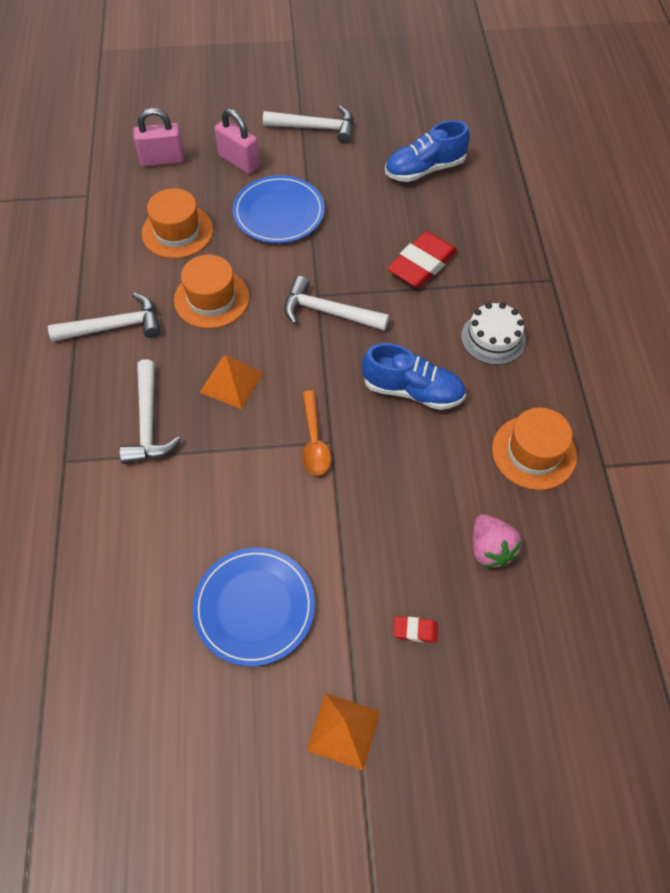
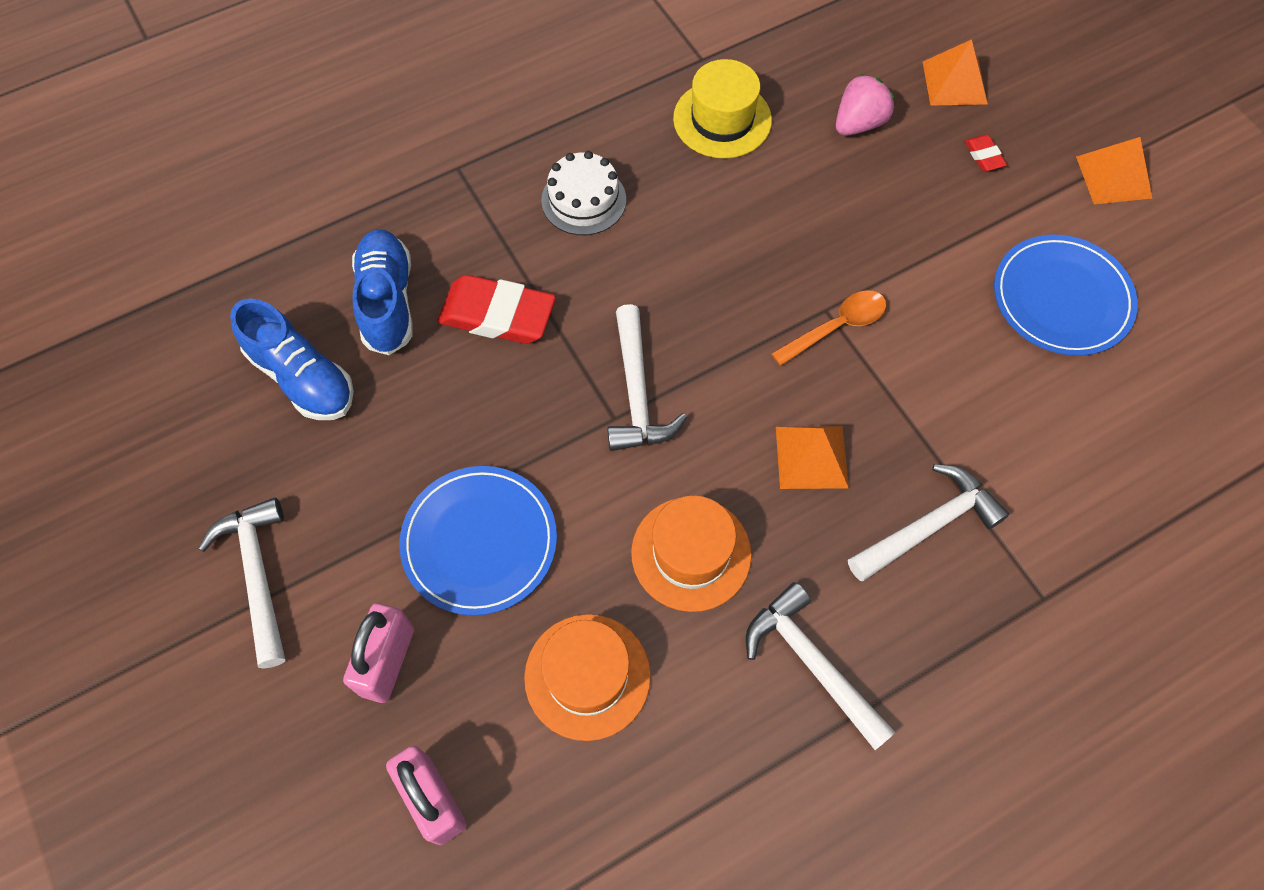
camera: 115 degrees left, 5 degrees up
(412, 391) = (707, 254): blue shoe -> blue shoe (387, 301)
(505, 654) = (954, 82): none -> orange pyramid
(534, 452) = (722, 119): orange hat -> yellow hat

